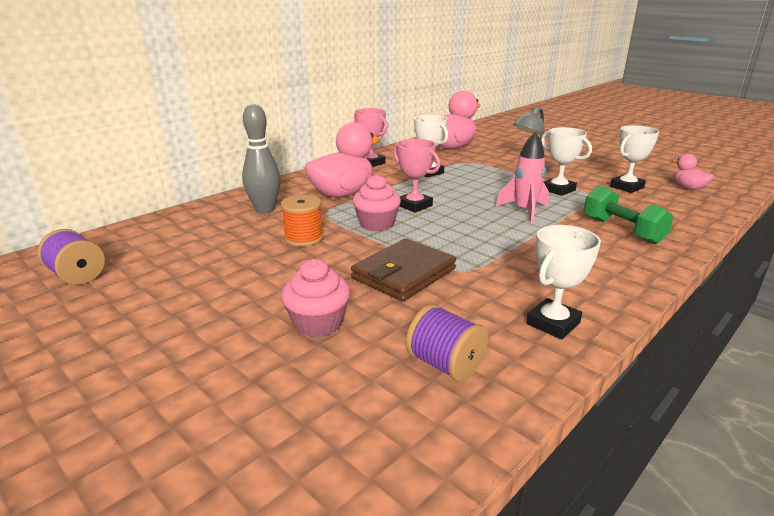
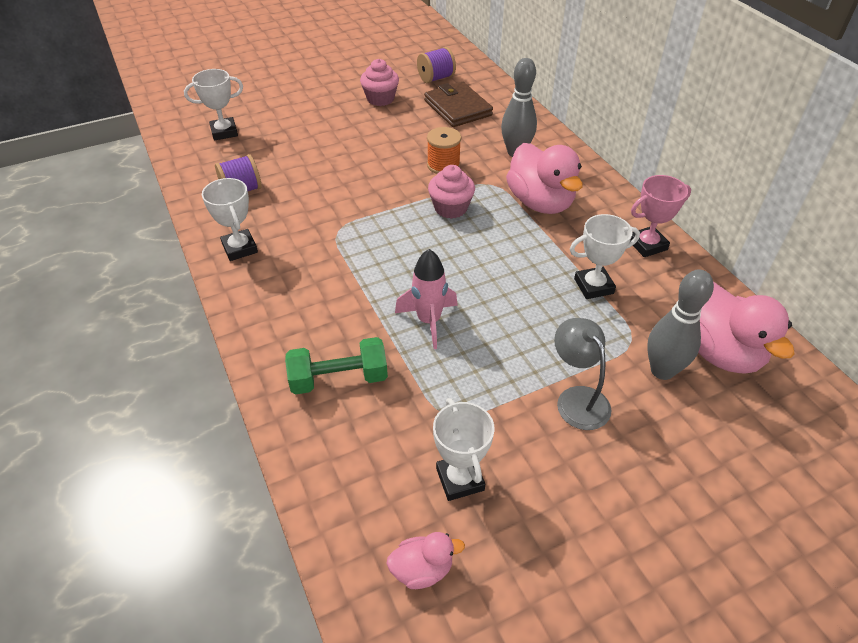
camera: 110 degrees right, 20 degrees up
(318, 323) = (316, 154): pink cupcake -> pink cupcake (380, 99)
(403, 274) = (352, 201): brown wallet -> brown wallet (457, 108)
(414, 205) = (485, 243): pink trophy -> none
(481, 156) = (662, 370): none -> grey bowling pin
(558, 190) = (481, 388): white trophy -> white trophy (224, 132)

